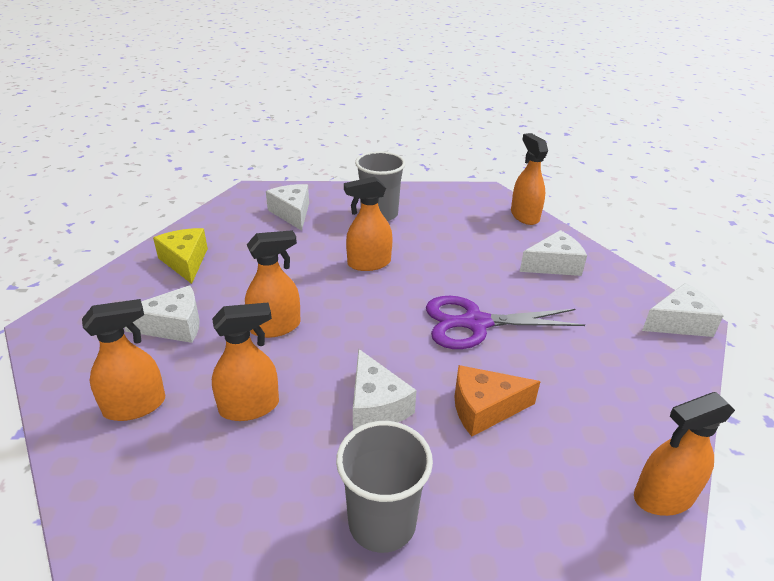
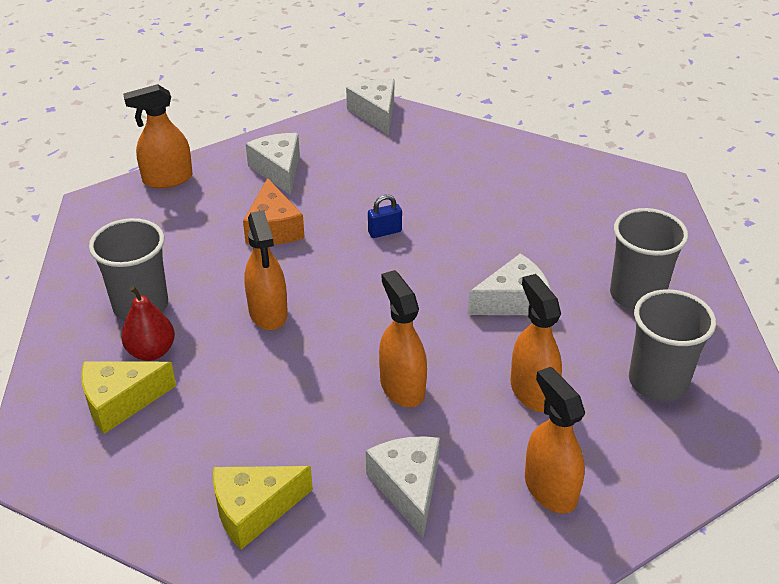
camera: 90 degrees left, 5 degrees up
(235, 516) = (658, 382): none -> grey cup
(292, 213) = (121, 402): white cheese -> yellow cheese
(334, 220) = (151, 351): none -> red pear
(476, 323) = (385, 232): purple scissors -> blue padlock
(484, 408) = (504, 234): orange cheese -> orange cheese (273, 228)
(663, 497) = (573, 159): orange spray bottle -> none

